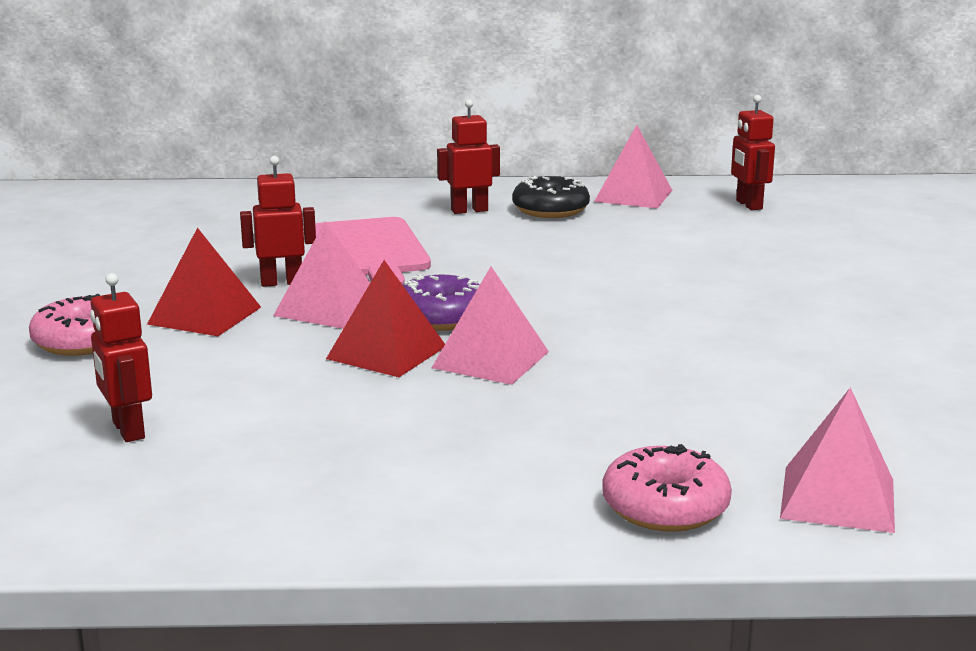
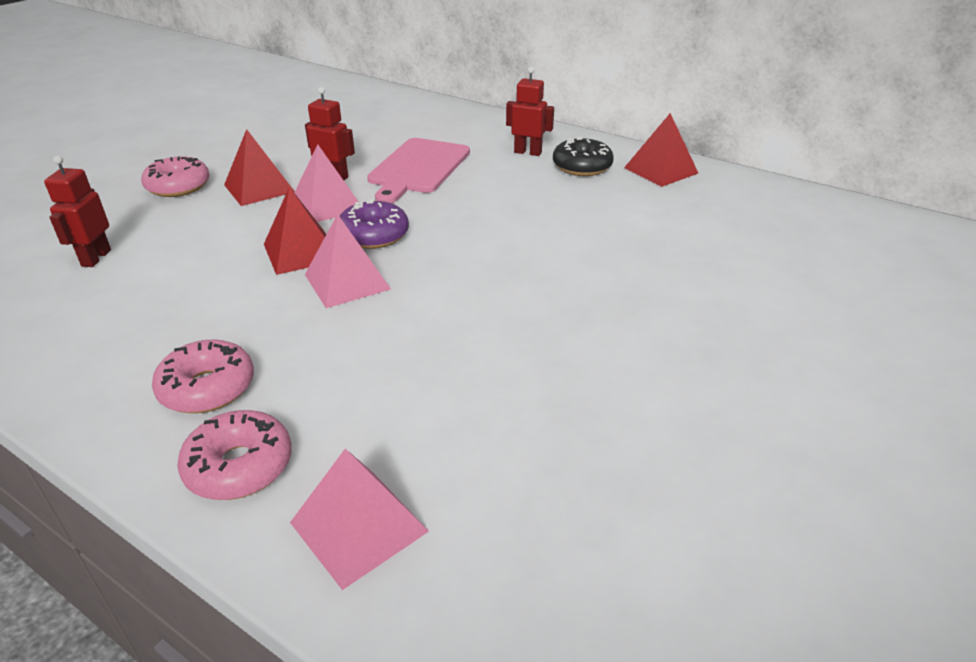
camera: 35 degrees right, 15 degrees up
(517, 475) = (207, 388): none -> pink donut
(633, 195) = (661, 170): pink pyramid -> red pyramid
(748, 205) = (739, 203): red robot -> none

